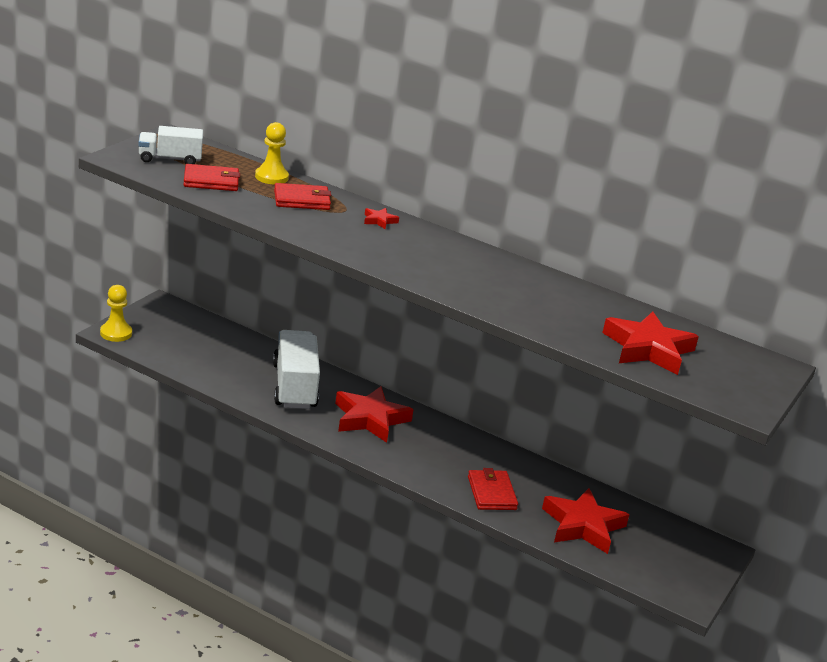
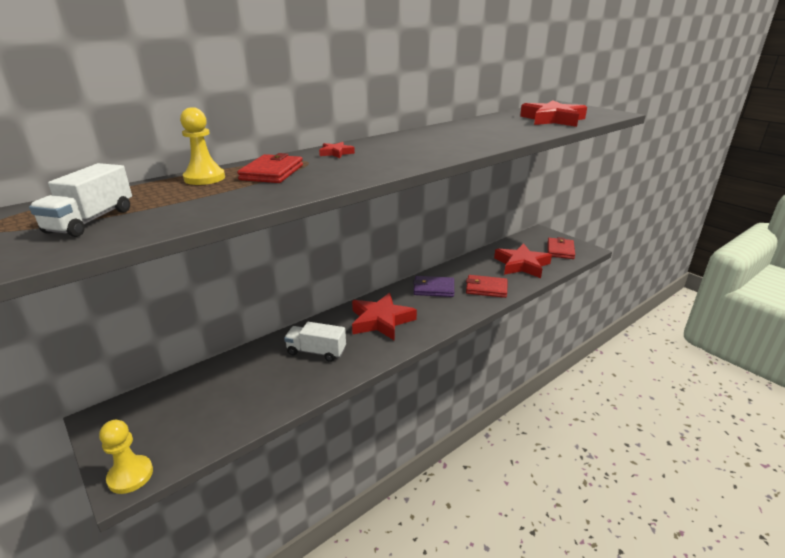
camera: 65 degrees left, 0 degrees up
(211, 181) = (185, 205): red wallet -> red wallet (560, 250)
(294, 386) = (316, 352): white truck -> white truck, size x0.60
(463, 451) = (433, 289): none -> purple wallet

